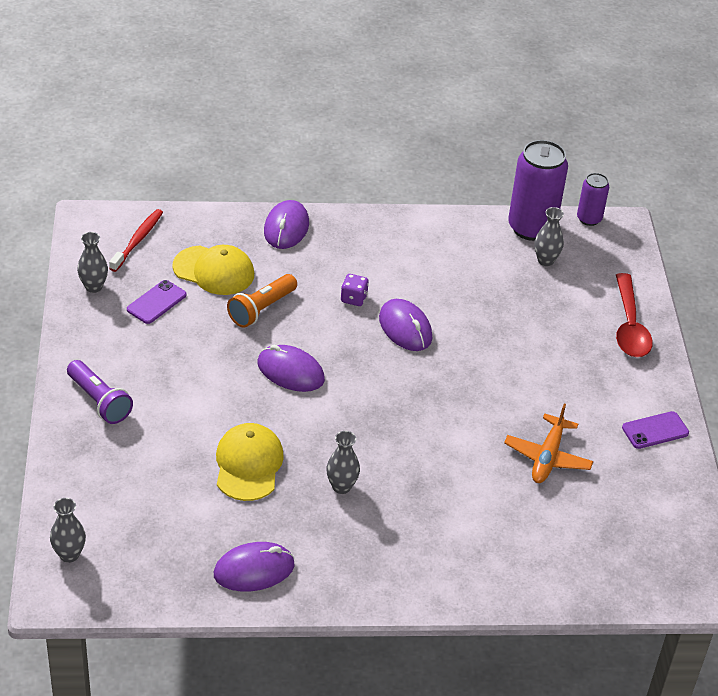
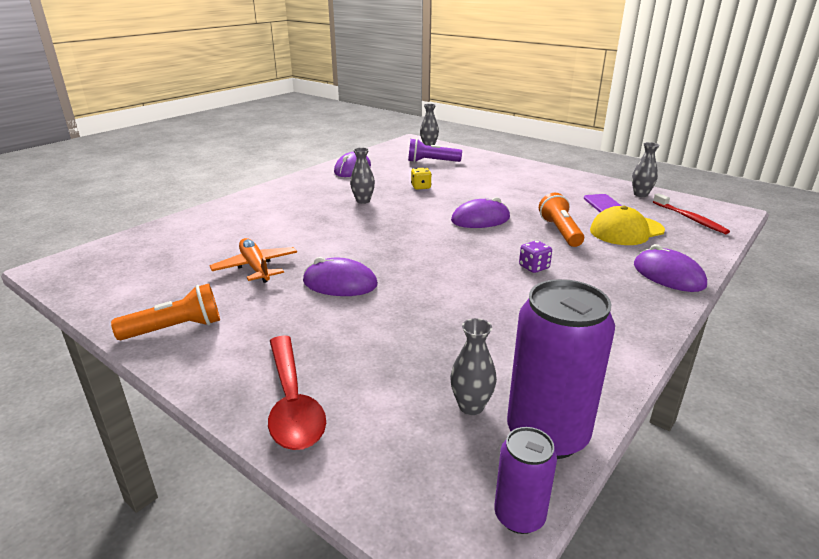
camera: 135 degrees right, 15 degrees down
(99, 401) = (525, 172): purple flashlight -> purple flashlight (431, 162)
(248, 464) = (421, 187): yellow cap -> yellow dice
(405, 328) = (470, 273): purple mouse -> purple mouse (340, 283)
(629, 326) = (292, 402): red spoon -> red spoon turned 150 degrees counterclockwise
(655, 430) = (175, 328): purple phone -> orange flashlight

